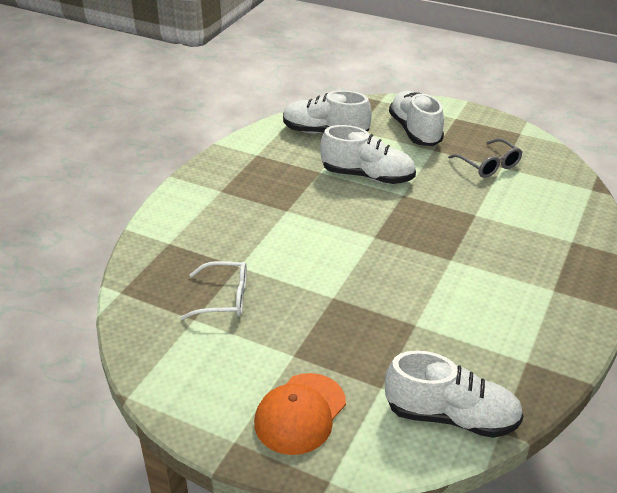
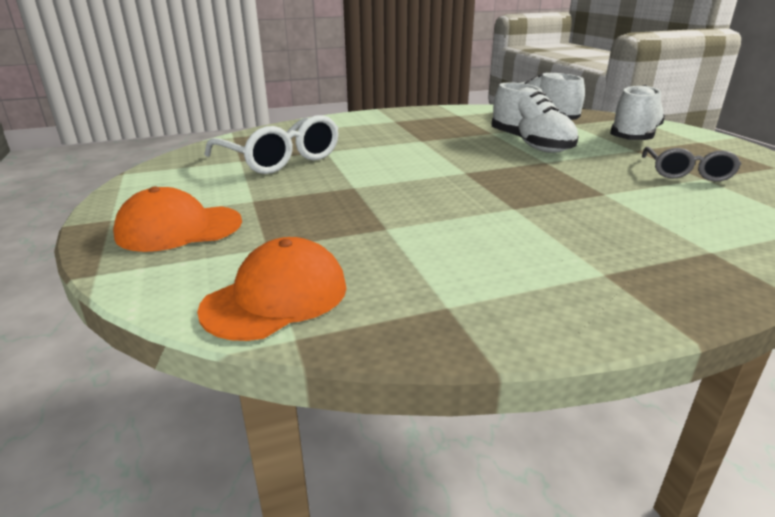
camera: 45 degrees right, 10 degrees down
(224, 298) = (280, 159): white glasses -> white glasses, size x1.56
(451, 416) = (276, 297): white shoe -> orange cap

